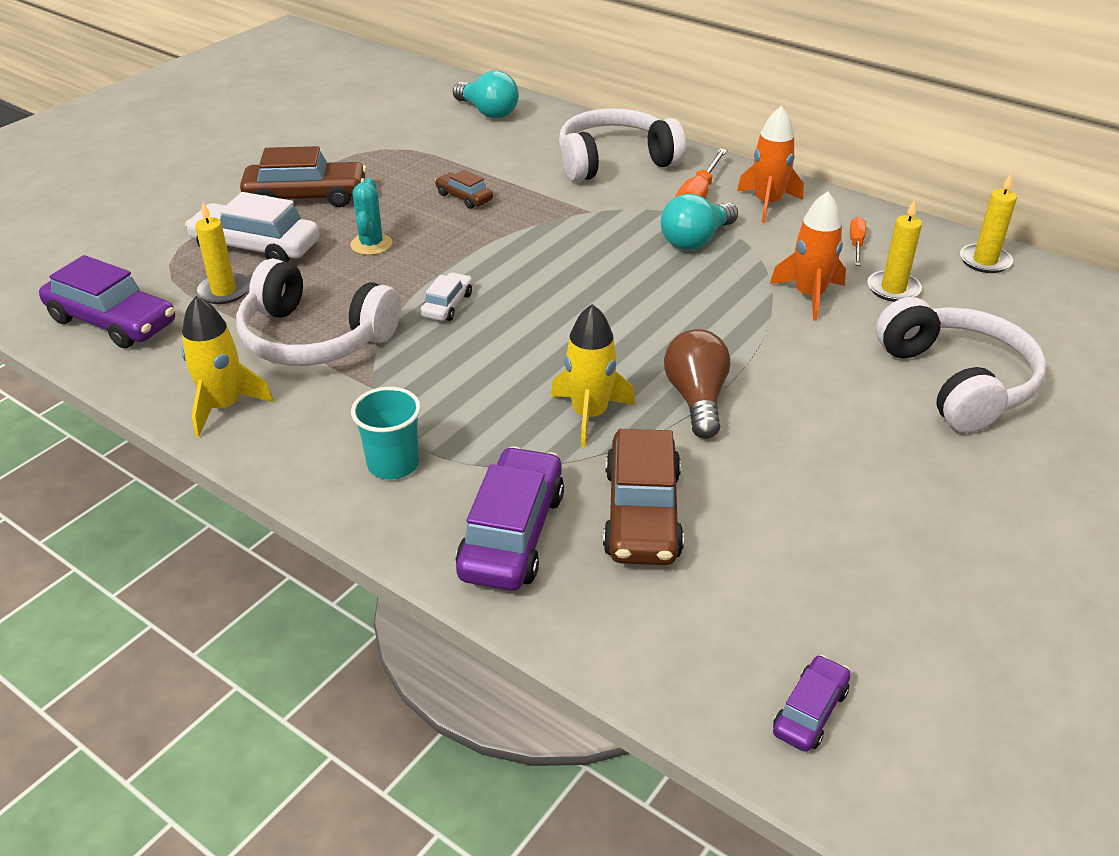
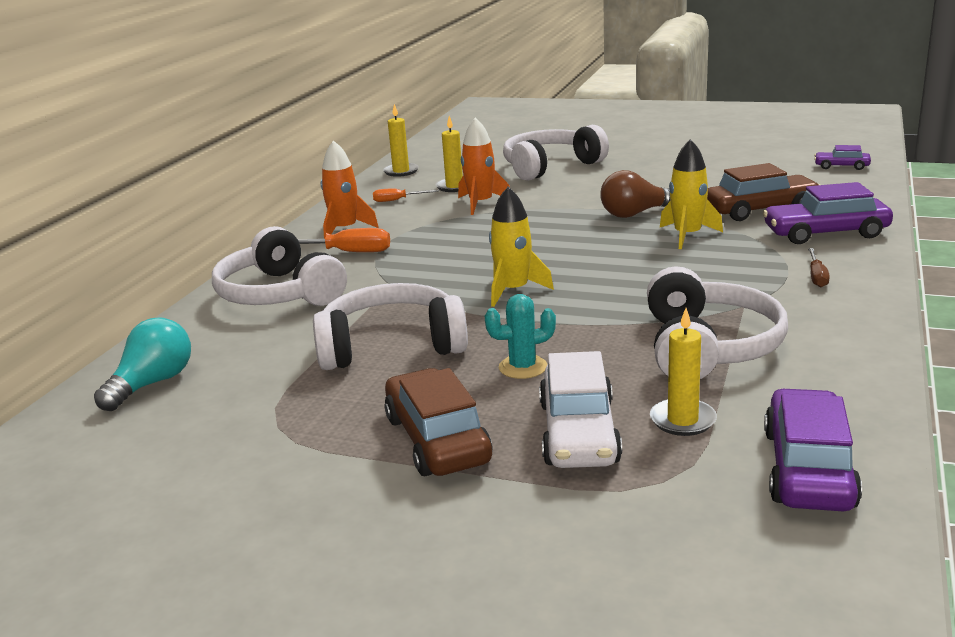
camera: 105 degrees left, 15 degrees down
(224, 406) = (846, 355): yellow rocket -> yellow rocket (513, 291)
(393, 464) = (816, 277): turquoise cup -> brown screwdriver
(447, 305) = (600, 306): white car -> none
(464, 197) = (391, 346): brown car -> white headphones
(696, 240) = (422, 242): turquoise light bulb -> none

